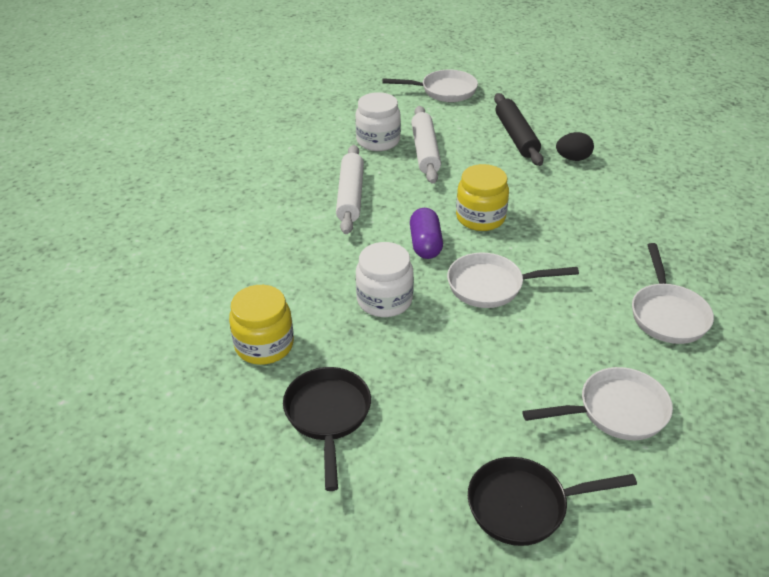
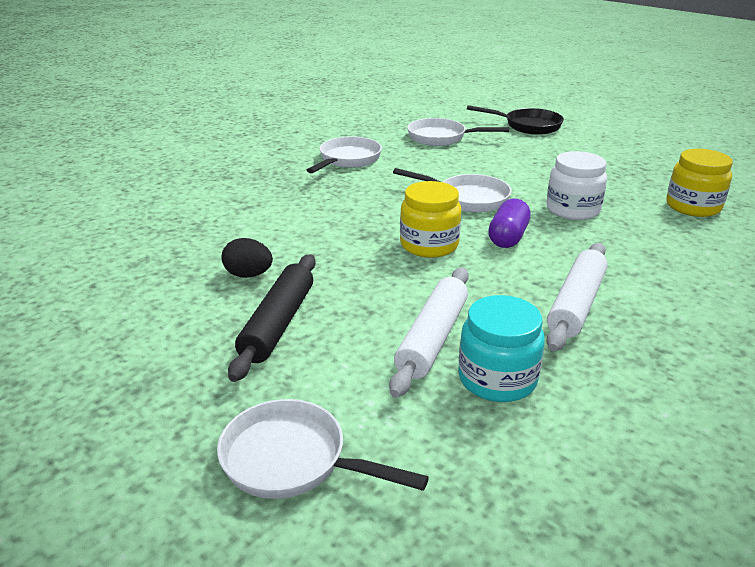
camera: 155 degrees left, 10 degrees down
(328, 416) = (640, 168): black pan -> none
(378, 141) = (497, 379): white jar -> turquoise jar

